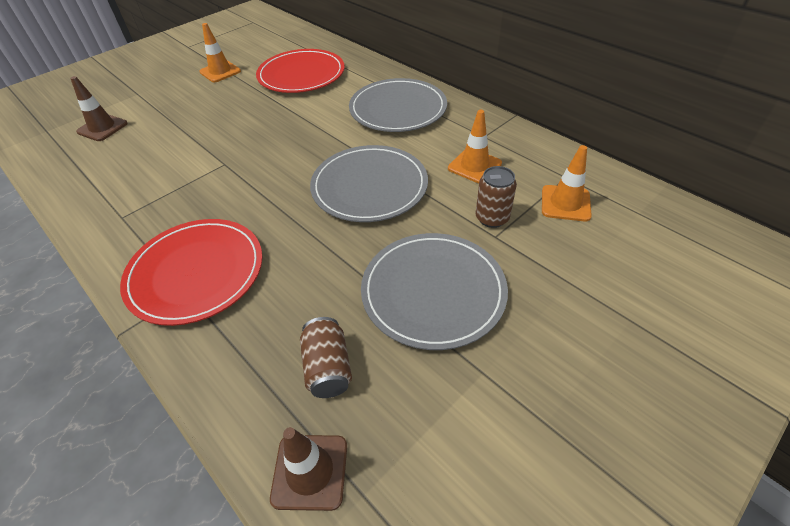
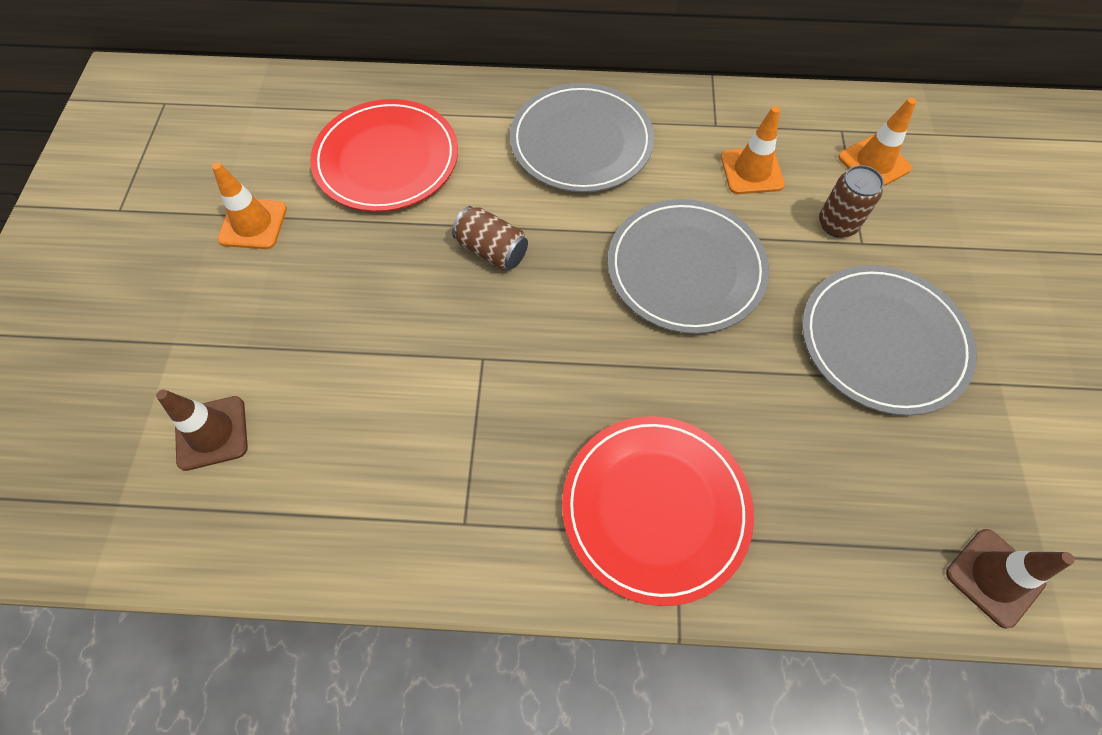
camera: 45 degrees left, 15 degrees up
(328, 367) = (897, 485): brown can -> brown can (492, 250)

